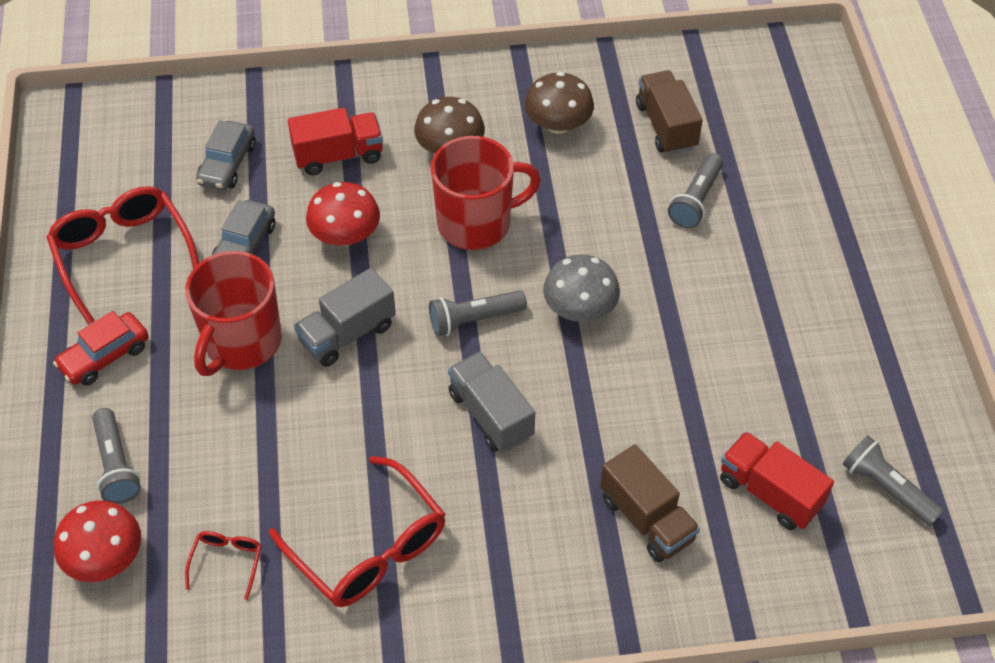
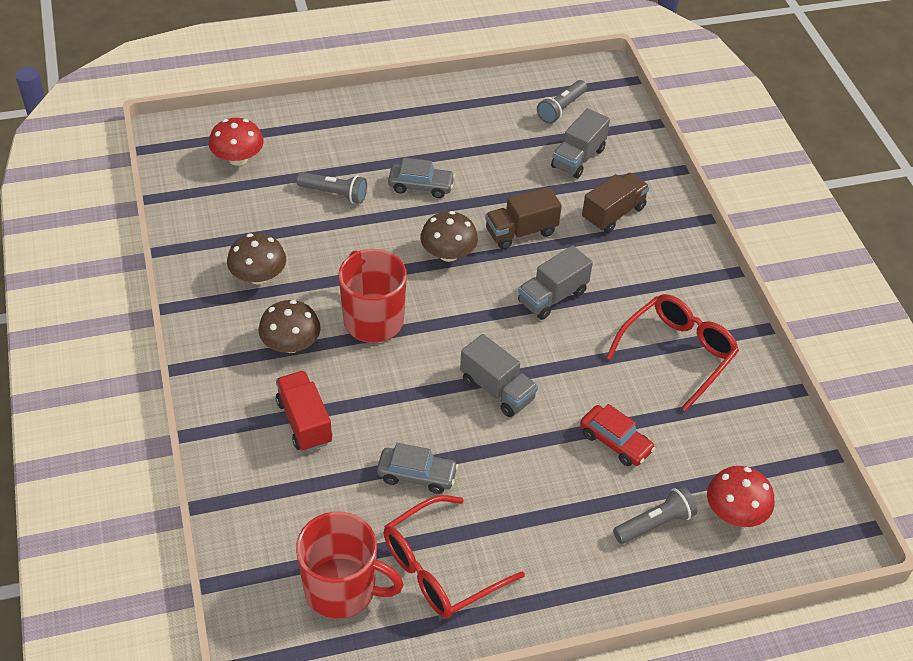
camera: 100 degrees left, 5 degrees down
(105, 356) = (553, 557): red car -> red car (615, 442)
(227, 164) = (321, 506): grey car -> grey car (421, 186)
(227, 561) = (713, 434): red glasses -> none
(241, 343) = (520, 459): red mug -> red mug (342, 589)
(345, 235) = (396, 405): red mushroom -> red mushroom (238, 158)
(474, 319) = (469, 313): grey flashlight -> none
(580, 308) = (448, 254): grey mushroom -> brown mushroom
(666, 126) = (257, 211): brown truck -> brown truck (521, 232)
(769, 492) = (578, 158): red truck -> grey truck

